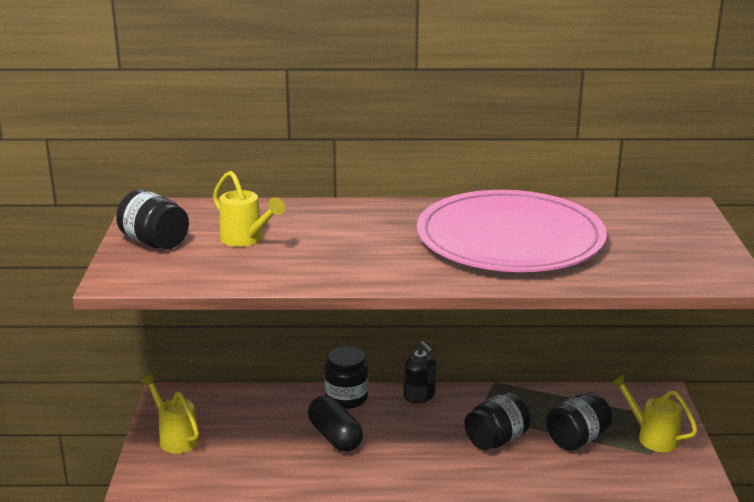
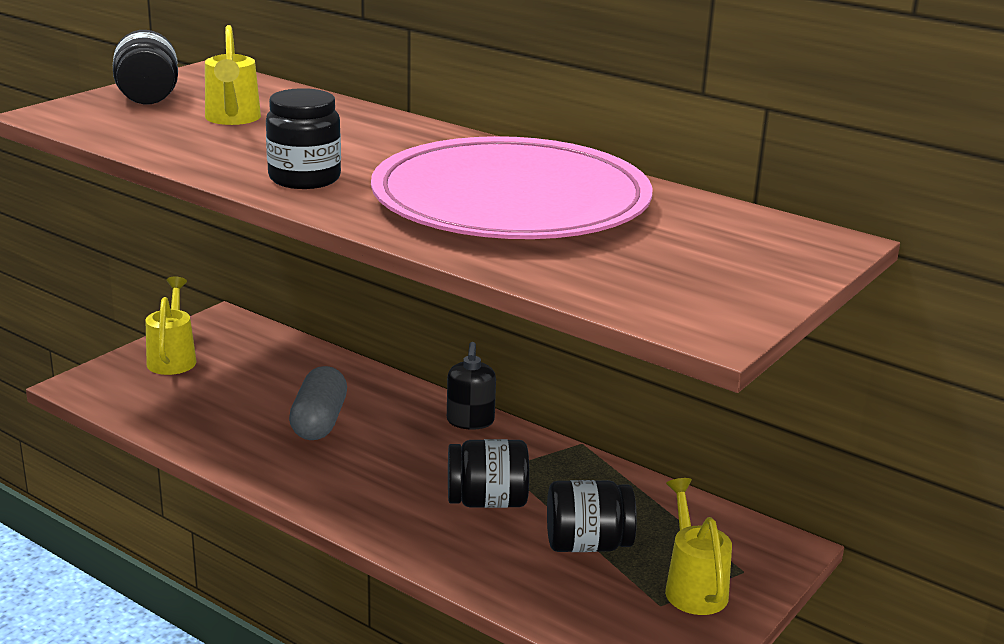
camera: 35 degrees right, 0 degrees up
(335, 437) = (319, 422): black capsule -> grey capsule
(346, 398) = (388, 391): black jar -> black jar (304, 178)

